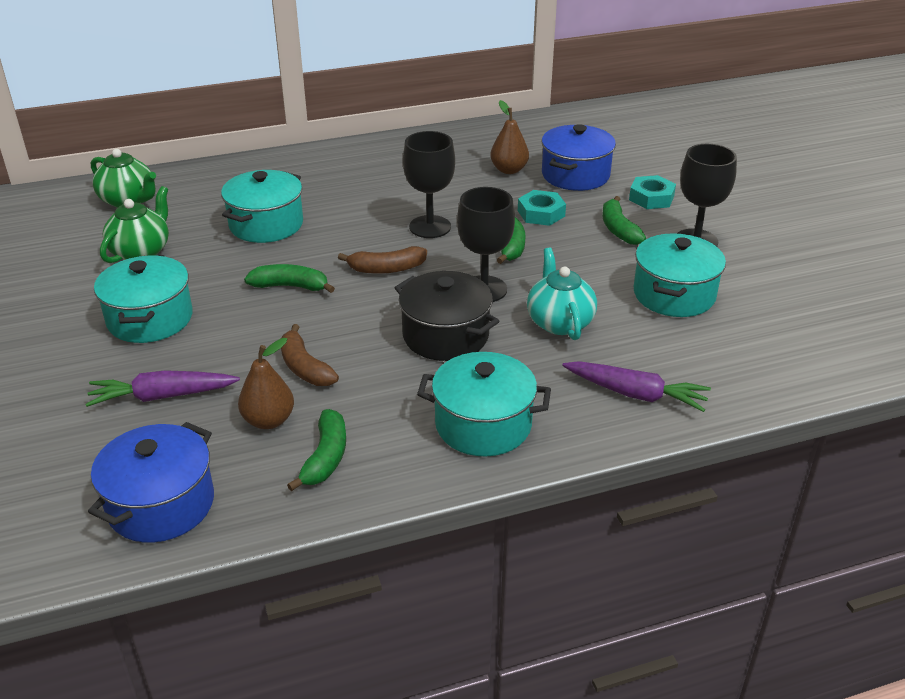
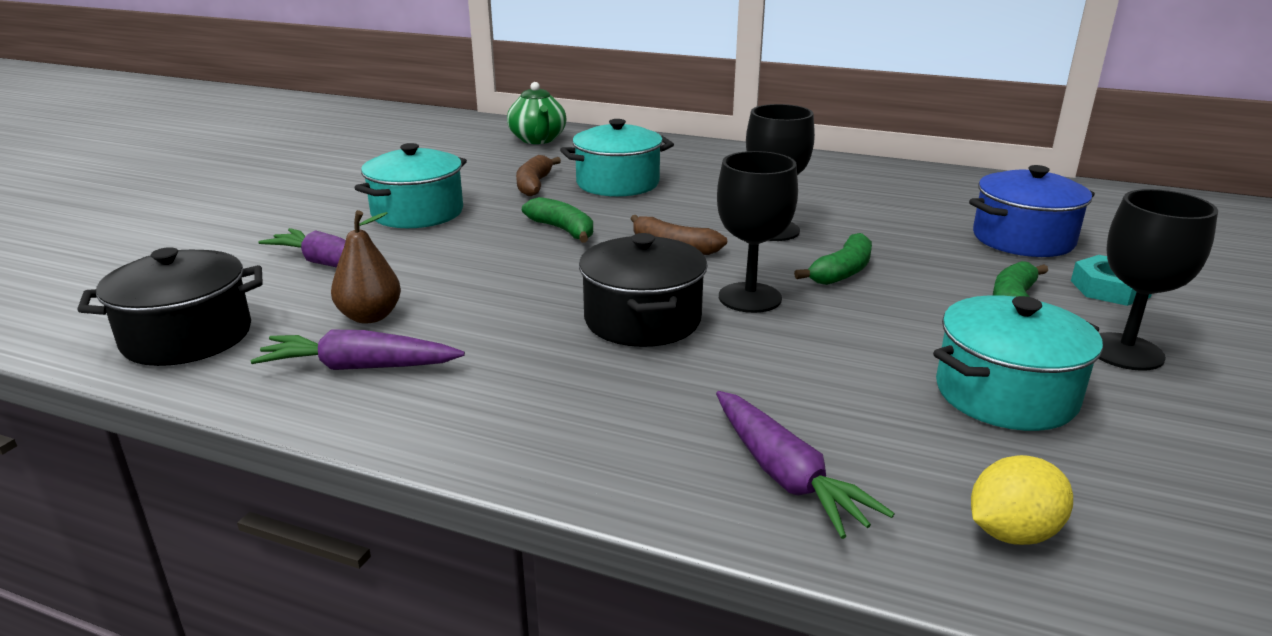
camera: 40 degrees right, 10 degrees down
(141, 252) = (490, 171): green teapot -> none
(161, 504) = (187, 337): blue pot -> black pot
(304, 367) = (469, 291): brown banana -> brown banana (534, 185)
(325, 457) = (360, 367): green banana -> purple carrot
(483, 425) = (549, 414): turquoise pot -> none
(509, 170) = (939, 212): brown pear -> none
(541, 213) = (924, 258): turquoise nut -> none
(559, 322) = (795, 359): turquoise teapot -> none
(748, 371) = (1012, 533): none -> yellow lemon

